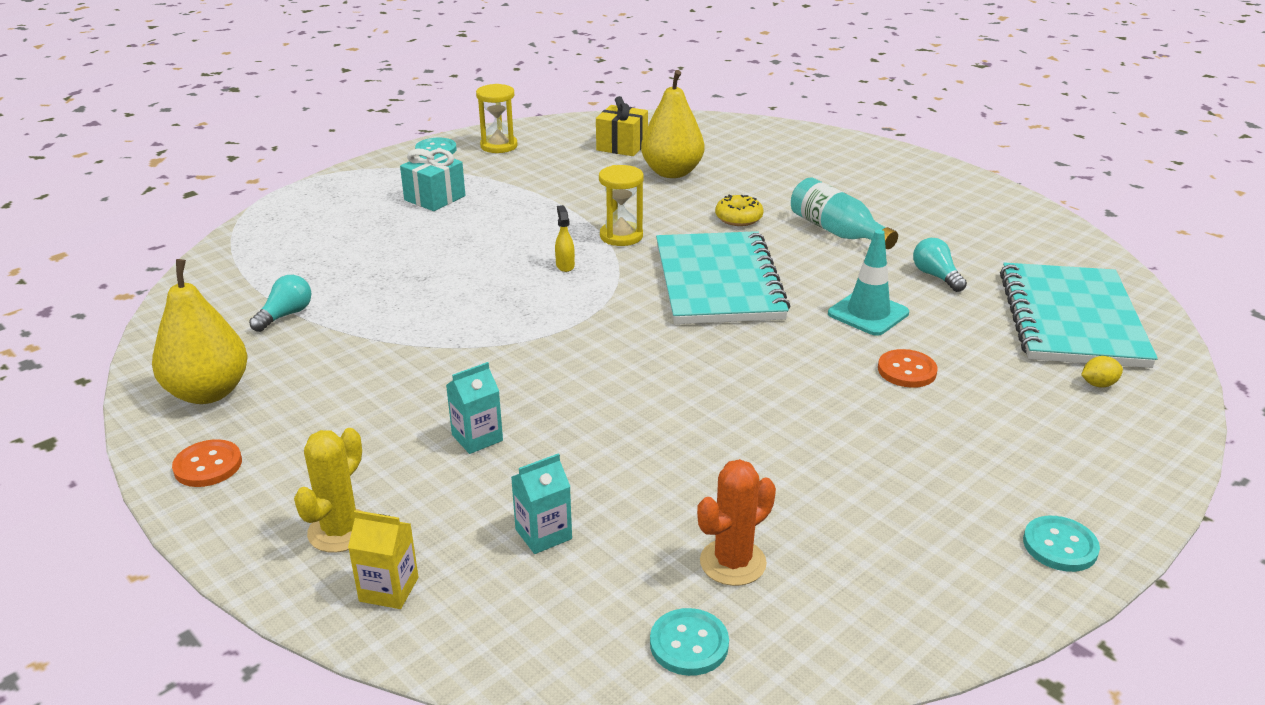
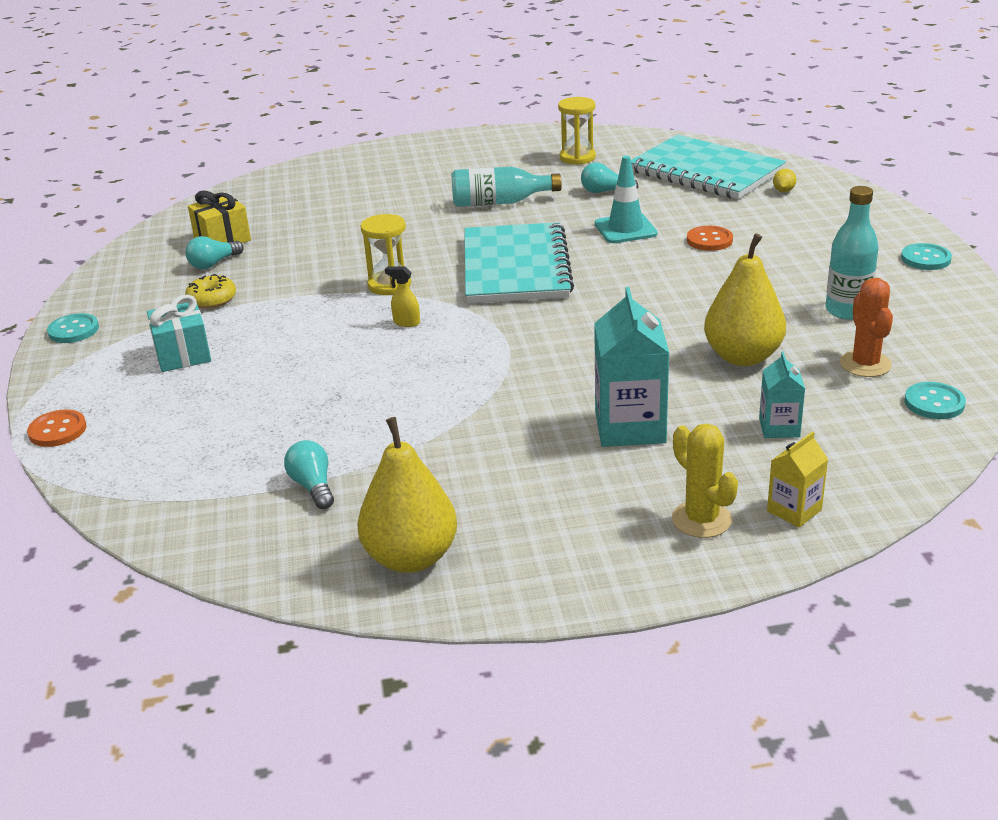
camera: 55 degrees left, 0 degrees up
(208, 465) = (541, 576): orange button -> orange button (57, 430)
(477, 438) = (630, 427): turquoise carton -> turquoise carton, size x1.83
(499, 146) = (122, 296): yellow hourglass -> yellow hourglass (577, 157)
(580, 157) = (213, 264): none -> turquoise light bulb
(672, 172) = (308, 233): yellow pear -> yellow pear (743, 357)
(718, 282) = (516, 267): turquoise notebook -> turquoise notebook turned 60 degrees clockwise
(738, 218) = (428, 230): yellow donut -> yellow donut (212, 300)
(848, 514) = (847, 310): none -> turquoise bottle

